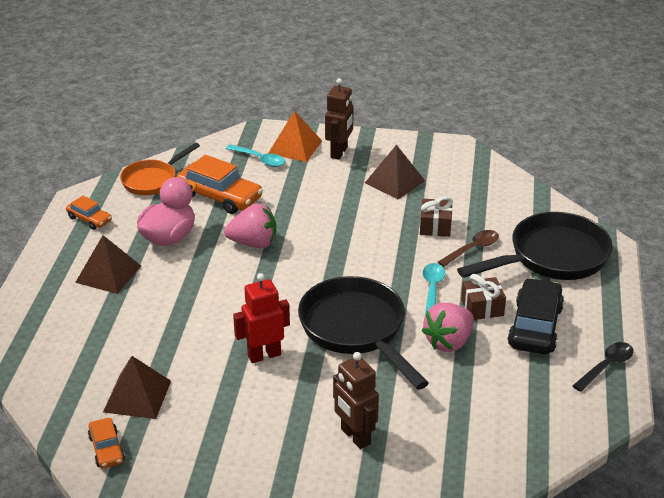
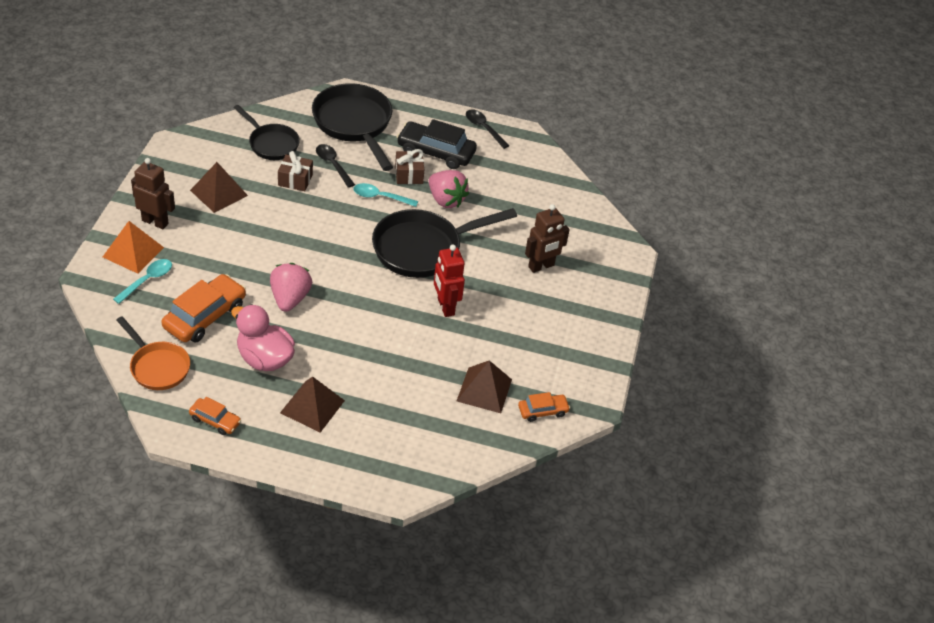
camera: 90 degrees left, 10 degrees up
(89, 219) = (215, 420): orange car -> orange car turned 75 degrees clockwise
(472, 249) = (333, 165): brown spoon -> black spoon
(487, 204) = (271, 144): none -> black pan

